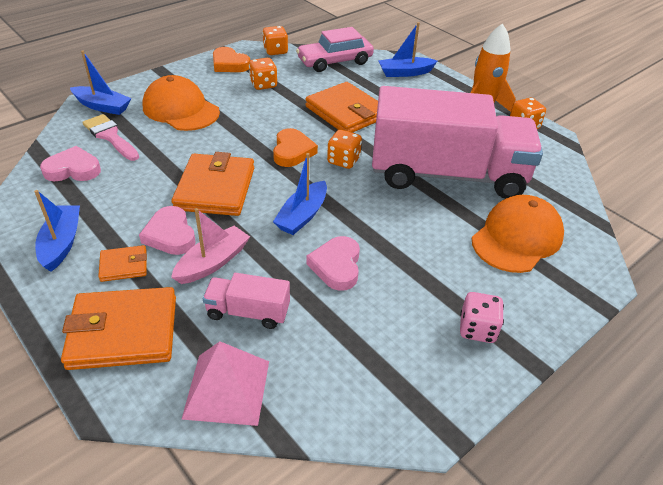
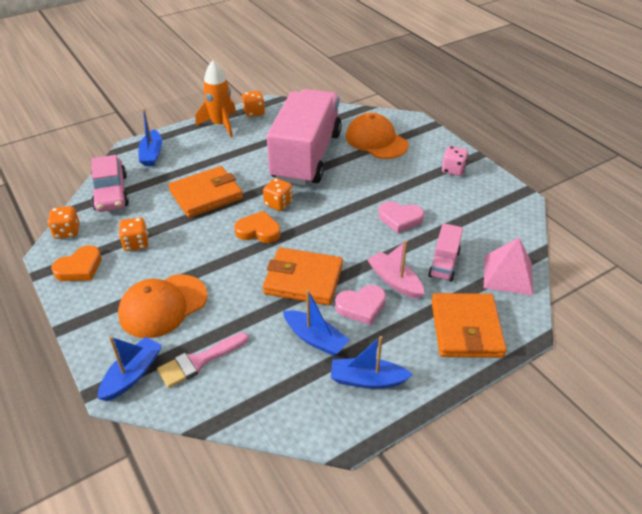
camera: 80 degrees left, 0 degrees up
(73, 169) = (254, 386): pink heart -> none
(124, 266) = (397, 334): orange wallet -> none
(302, 215) = (344, 231): blue boat -> blue boat (315, 338)

